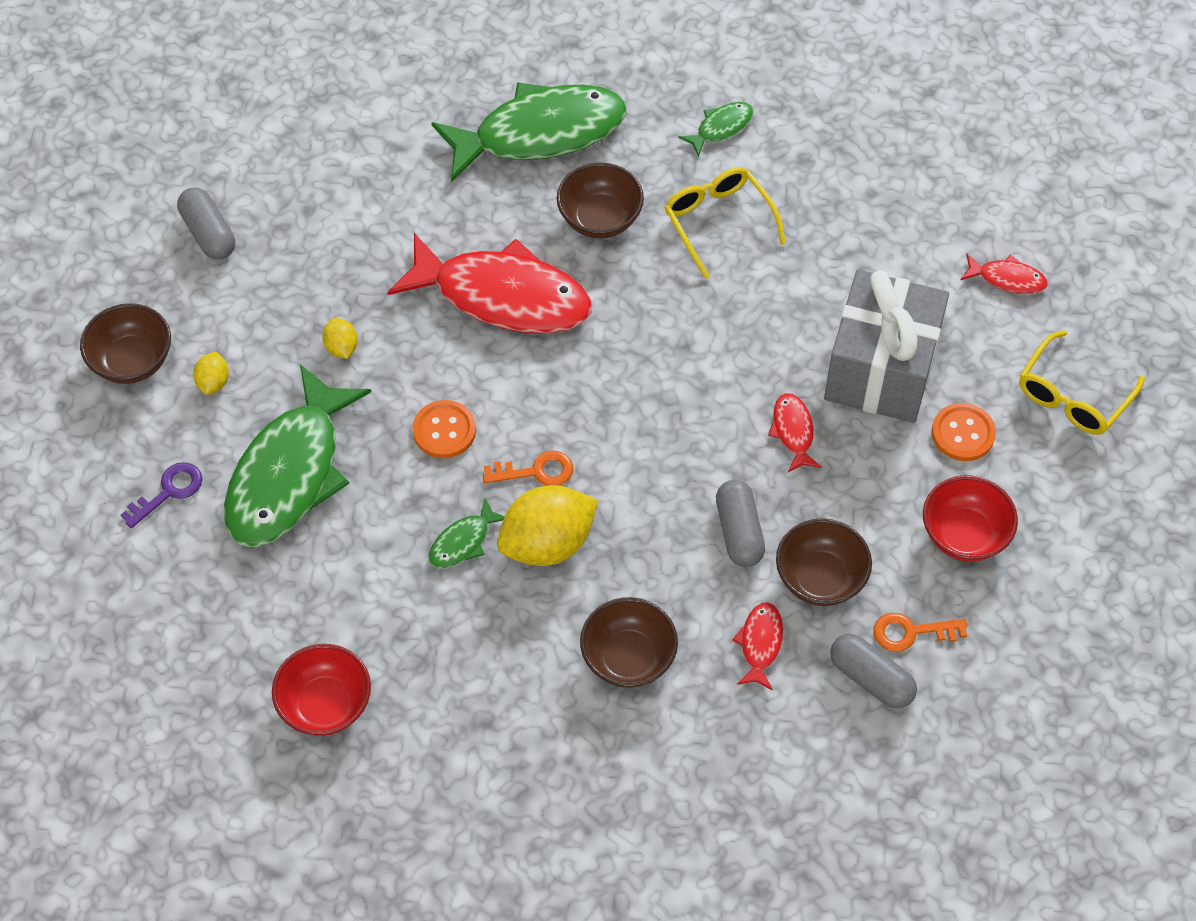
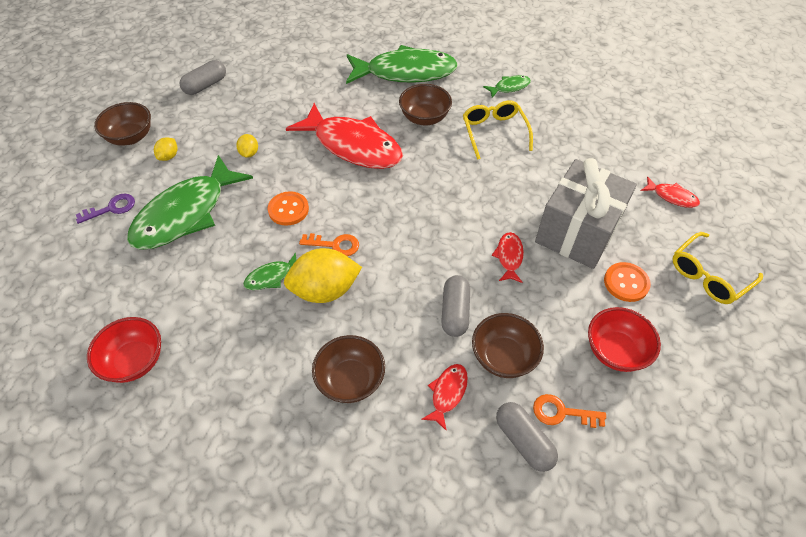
camera: 15 degrees right, 5 degrees down
(208, 233) = (205, 85): grey capsule -> grey capsule turned 60 degrees clockwise

